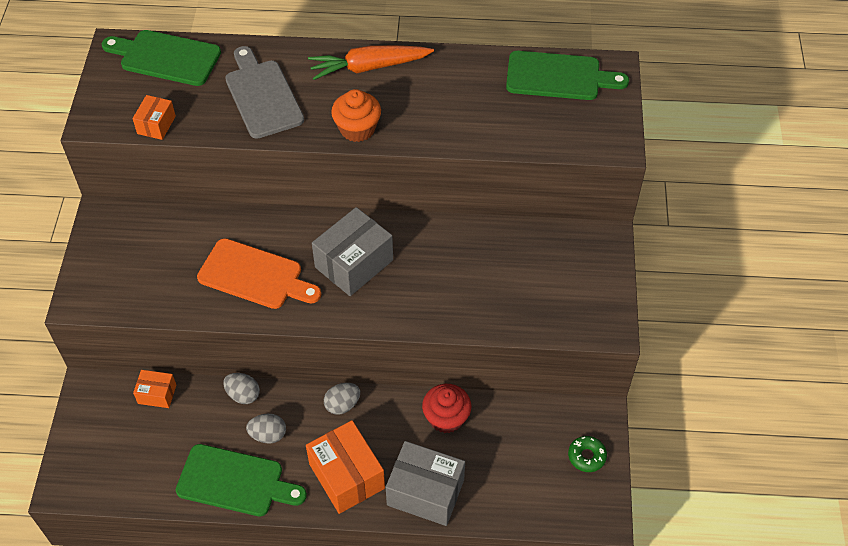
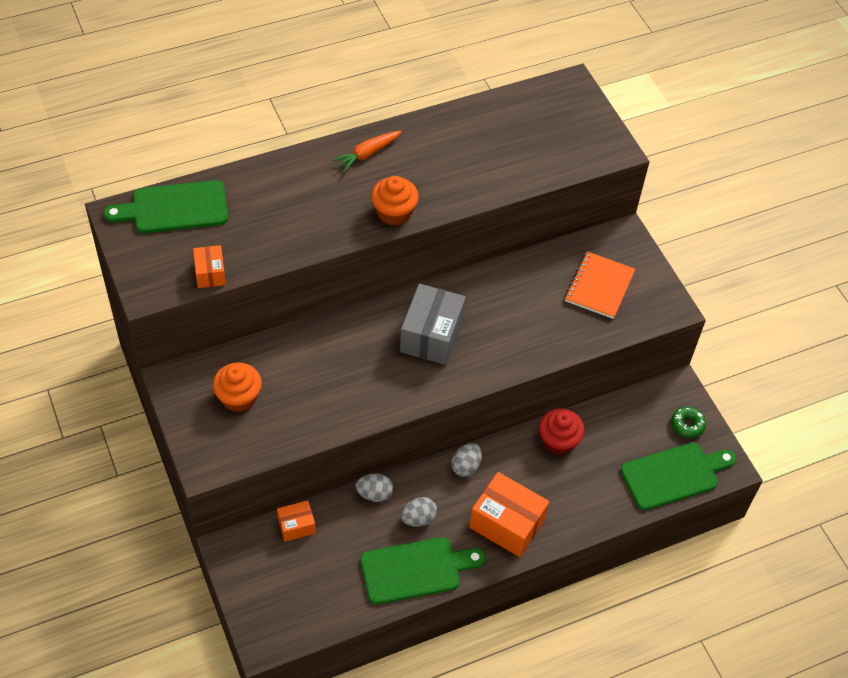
camera: 30 degrees left, 0 degrees up
(146, 252) = (239, 397): none -> orange cupcake
(255, 275) = (352, 379): orange cutting board -> none
(262, 96) = (289, 212): grey cutting board -> none
(369, 67) = (367, 154): orange carrot -> orange carrot, size x0.65
(425, 492) = (579, 509): grey box -> none
(548, 279) = (599, 286): none -> orange notebook
(558, 76) = (533, 107): green cutting board -> green cutting board (673, 475)

